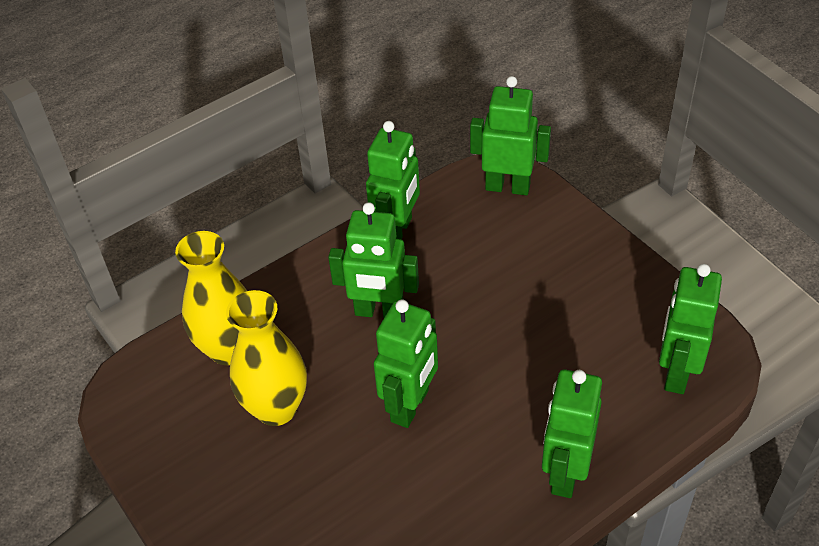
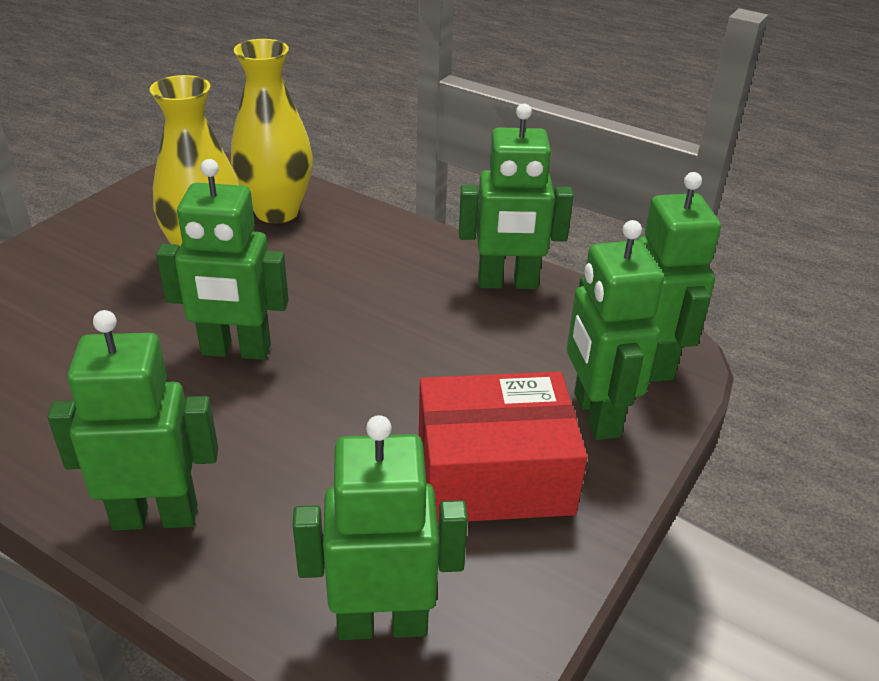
camera: 65 degrees right, 10 degrees down
(379, 312) = (371, 297): green robot -> green robot (595, 415)
(581, 293) = (494, 474): none -> red box

